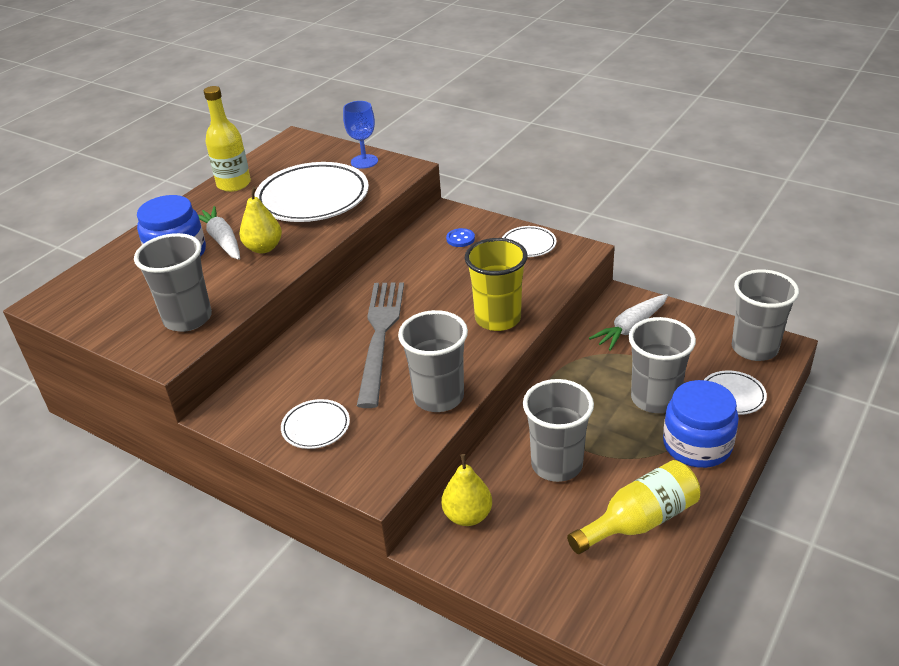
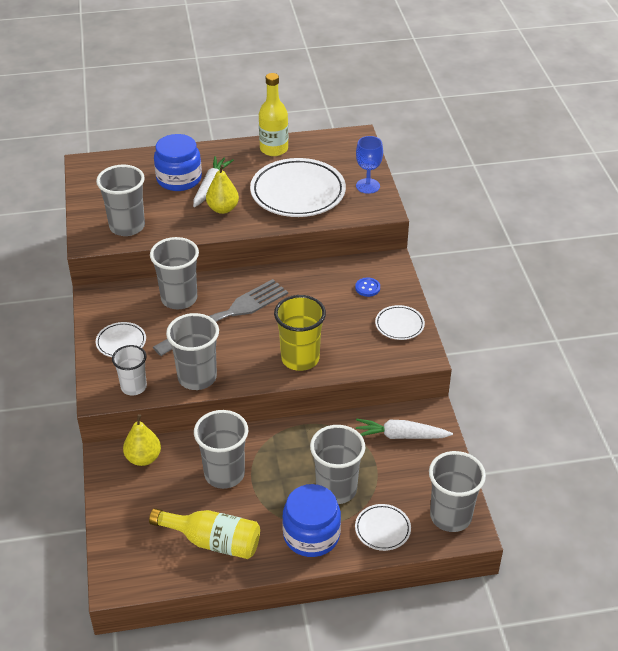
camera: 45 degrees right, 5 degrees up
(312, 355) = (179, 299): none -> grey cup
(394, 450) = (133, 387): none -> white cup

